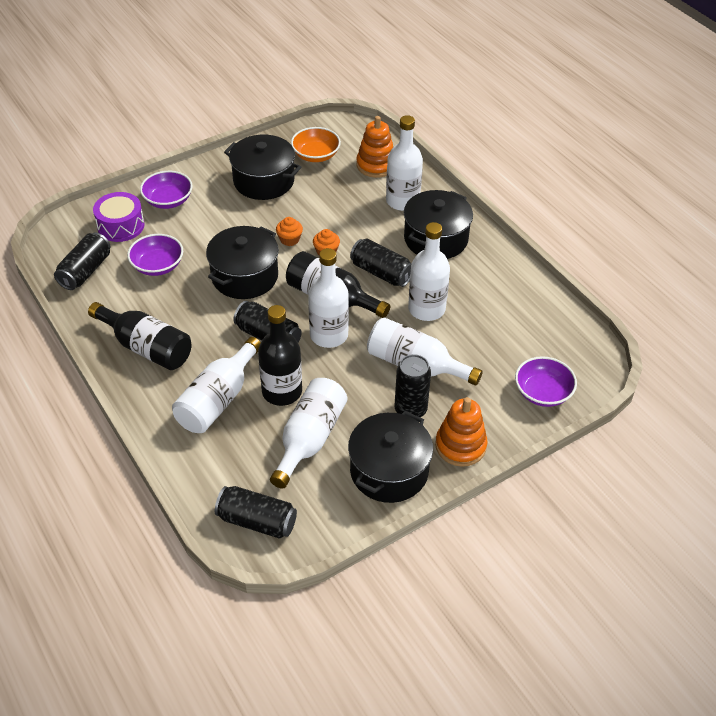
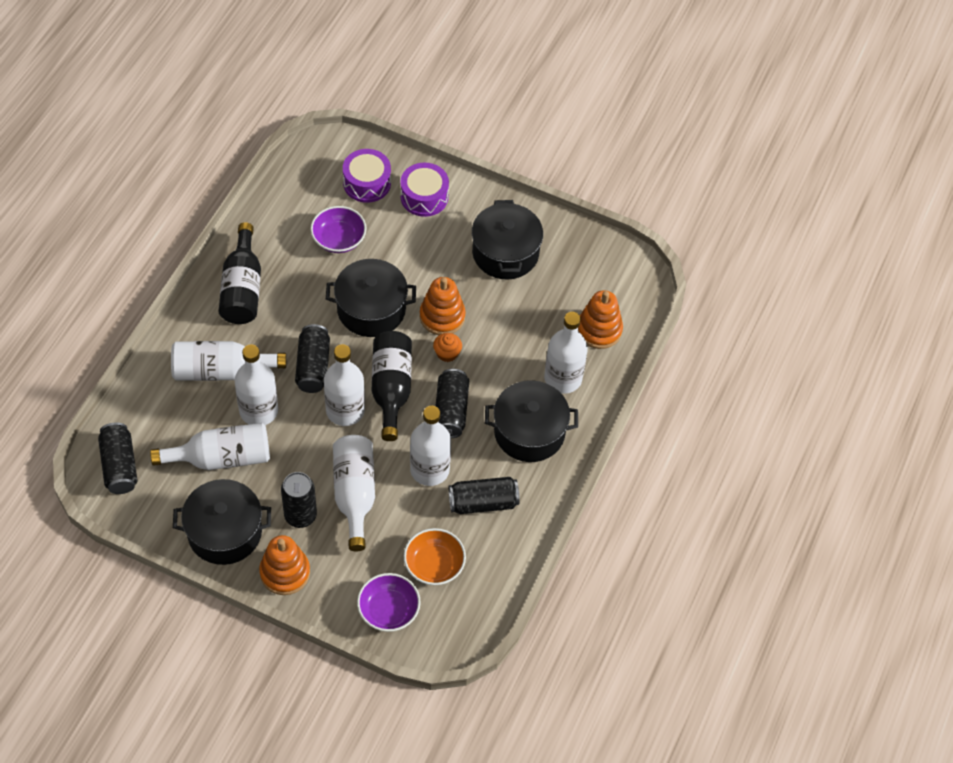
camera: 55 degrees right, 10 degrees up
(85, 271) = (296, 193): black can -> black can (483, 502)
(168, 200) = (424, 197): purple bowl -> purple drum
(282, 391) = (258, 411): black bottle -> white bottle
(289, 239) = (442, 316): orange cupcake -> orange stacking toy
(316, 155) = (575, 273): orange bowl -> orange bowl (434, 565)

